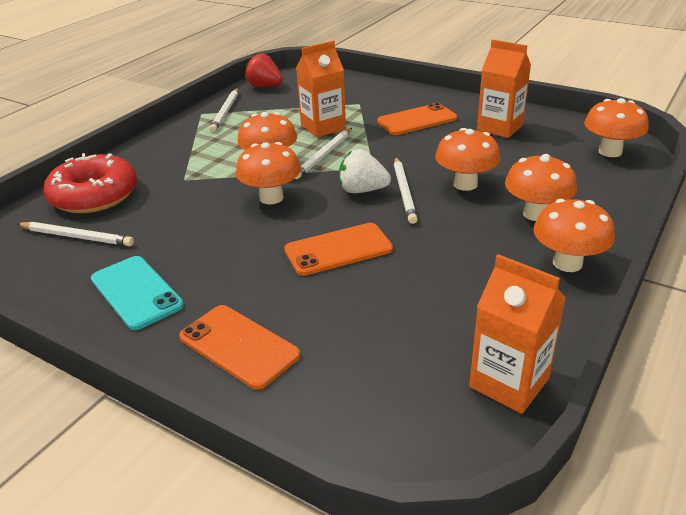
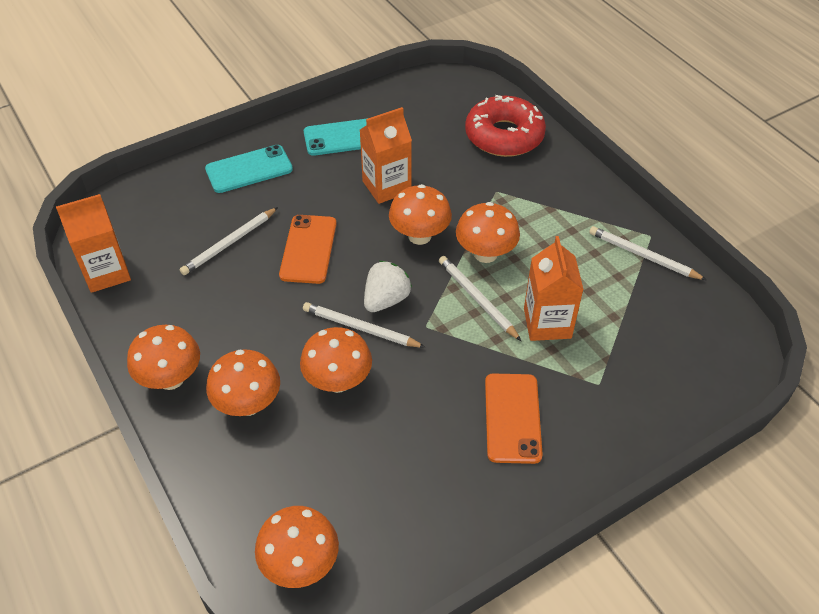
camera: 115 degrees right, 15 degrees up
(76, 237) = (441, 119): white pencil -> white pencil (229, 243)
(239, 346) = (249, 169): orange phone -> turquoise phone
(265, 86) = (710, 312): red strawberry -> none
(499, 128) = (437, 490): orange carton -> orange carton (386, 186)

